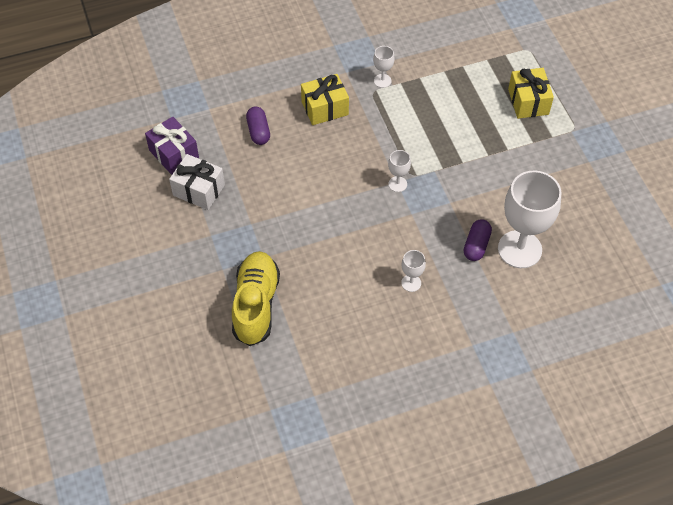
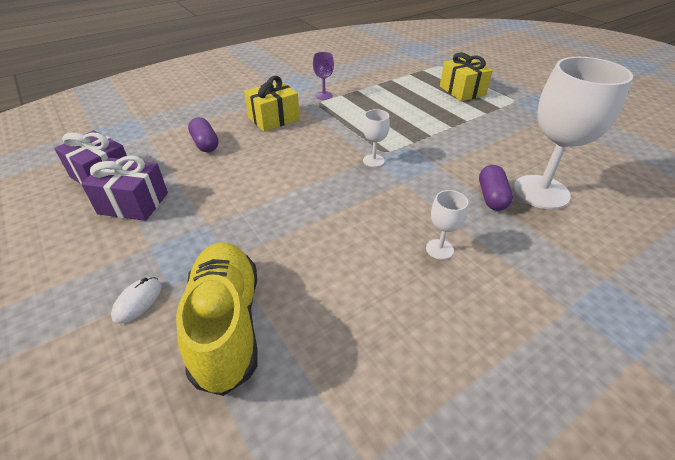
camera: 15 degrees left, 15 degrees down
(199, 190) = (133, 203): white gift -> purple gift
(203, 276) = (138, 301): none -> white mouse
(382, 81) = (324, 95): white goblet -> purple goblet

